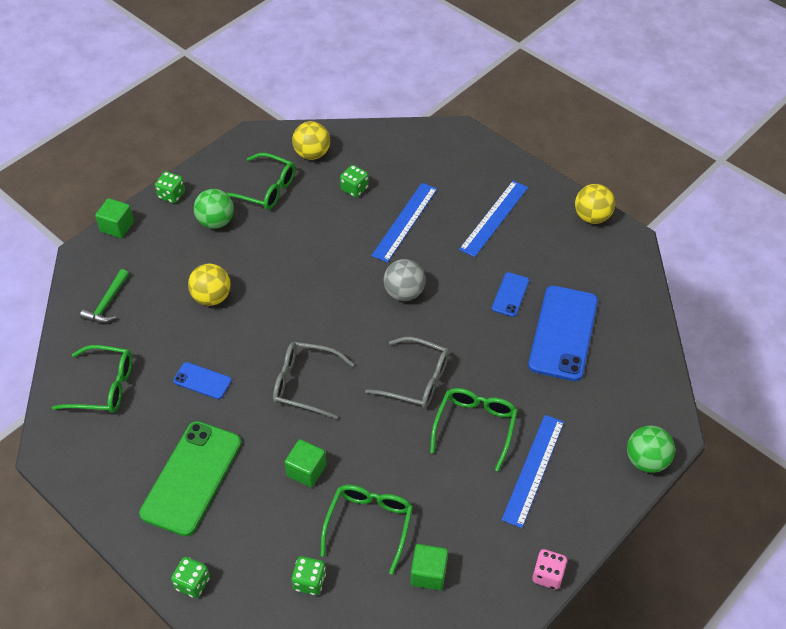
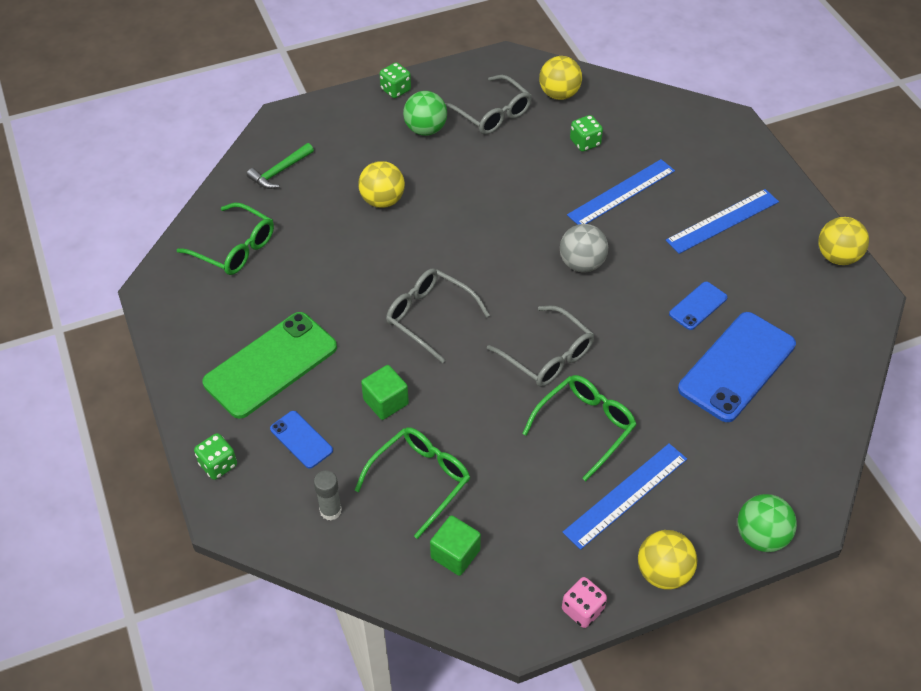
camera: 25 degrees right, 0 degrees up
(117, 227) = (327, 103): green cube -> none
(202, 381) = (330, 277): blue phone -> blue phone (301, 439)
(265, 189) = (492, 114): green glasses -> grey glasses
(309, 581) = (330, 510): green dice -> grey glue stick
(591, 519) = (663, 572): none -> yellow ball

